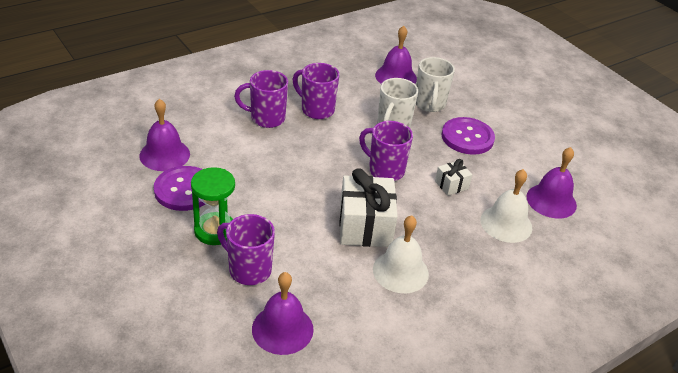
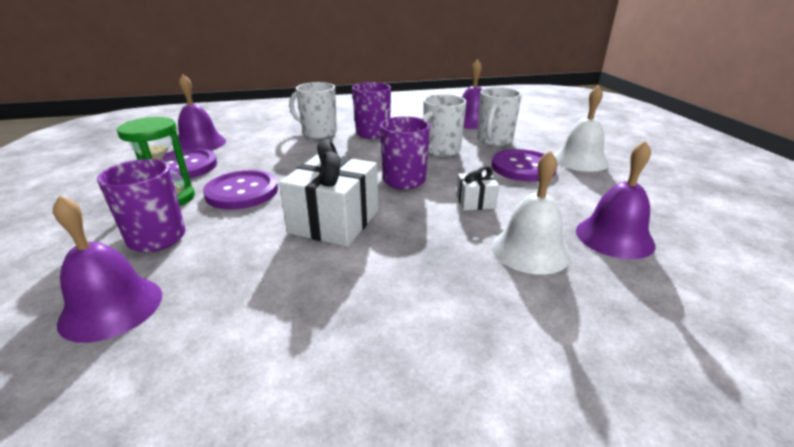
camera: 25 degrees right, 10 degrees down
(266, 118) = (318, 133): purple mug -> white mug
(267, 210) = (242, 192): none -> purple button
(400, 271) = (336, 275): white bell -> white bell (580, 160)

